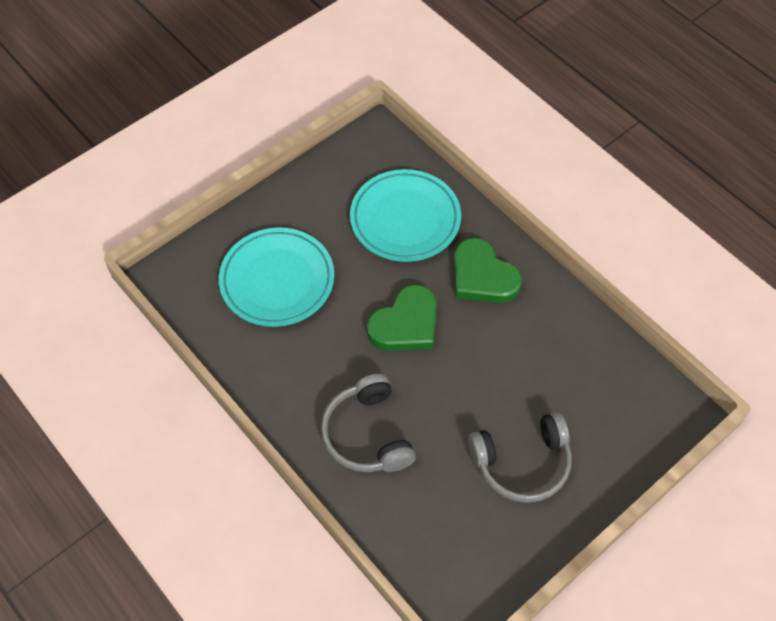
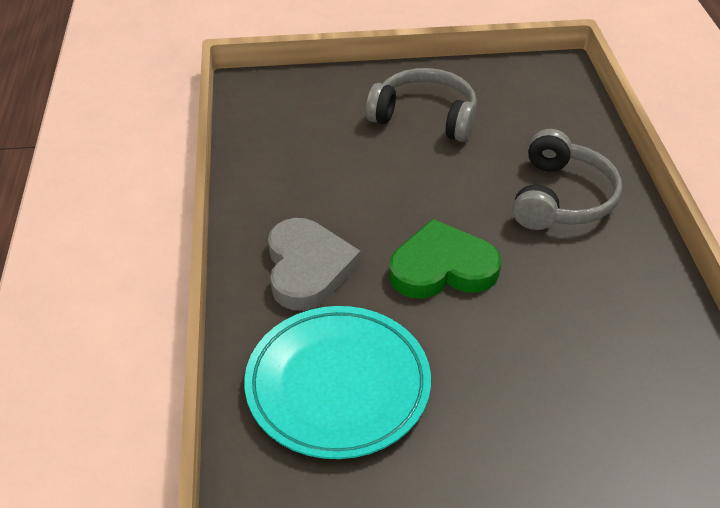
camera: 145 degrees left, 15 degrees down
(277, 280) = (579, 403): turquoise plate -> none
(482, 276) = (307, 268): green heart -> grey heart

